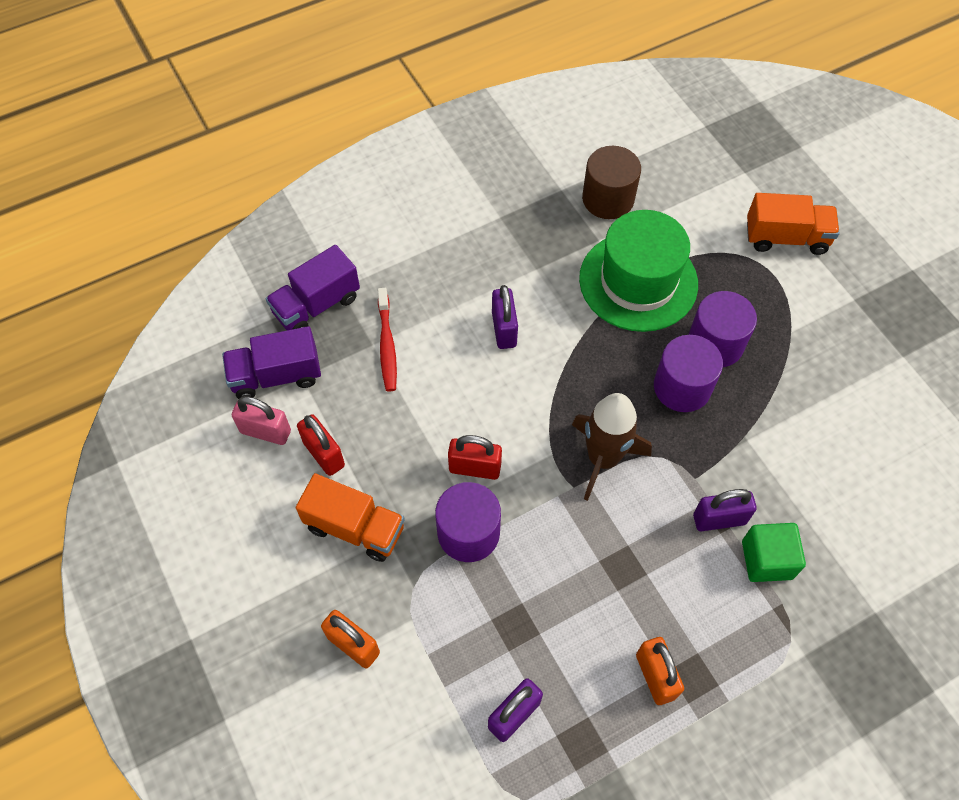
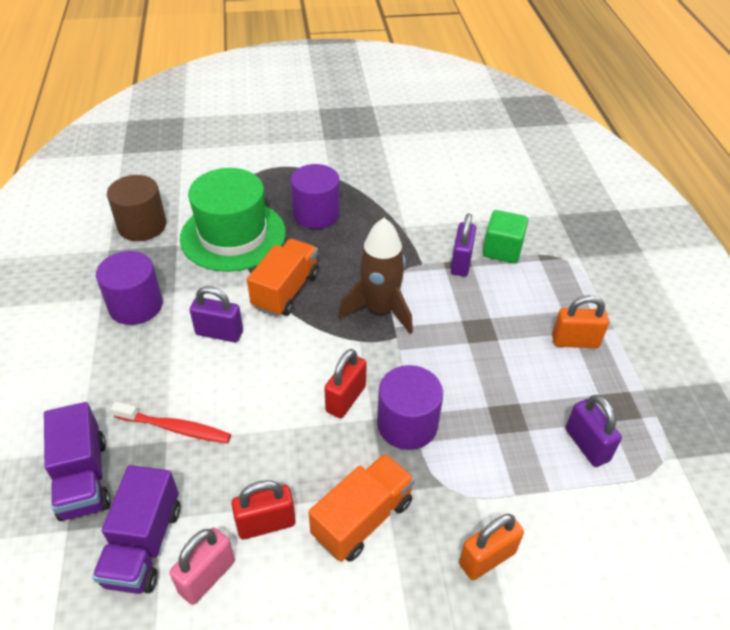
camera: 70 degrees left, 15 degrees down
(682, 387) = (342, 244): purple cylinder -> purple cylinder (136, 305)
(786, 238) = (253, 150): orange truck -> orange truck (286, 291)

